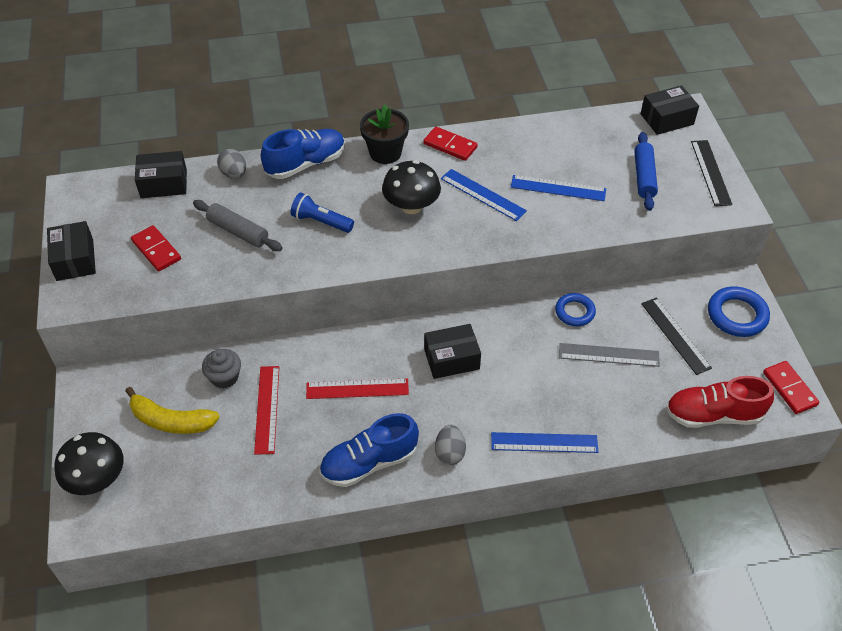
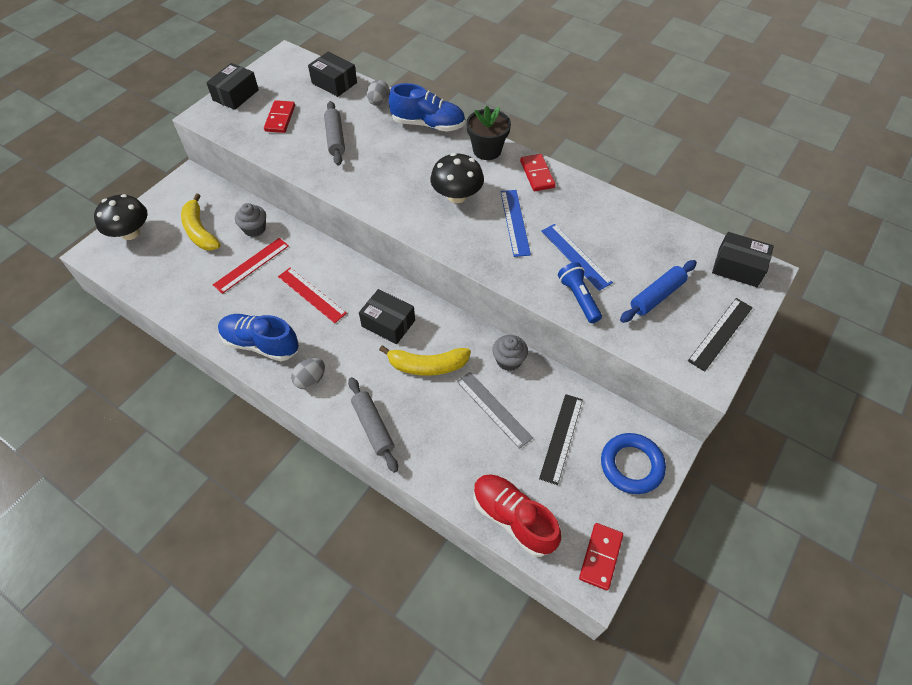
camera: 45 degrees right, 5 degrees up
(321, 221) = (389, 166): blue flashlight -> blue flashlight (578, 298)
(523, 365) = (427, 365): none -> yellow banana
(544, 442) = (373, 427): blue ruler -> grey rolling pin
(574, 312) = (508, 360): blue ring -> grey cupcake

